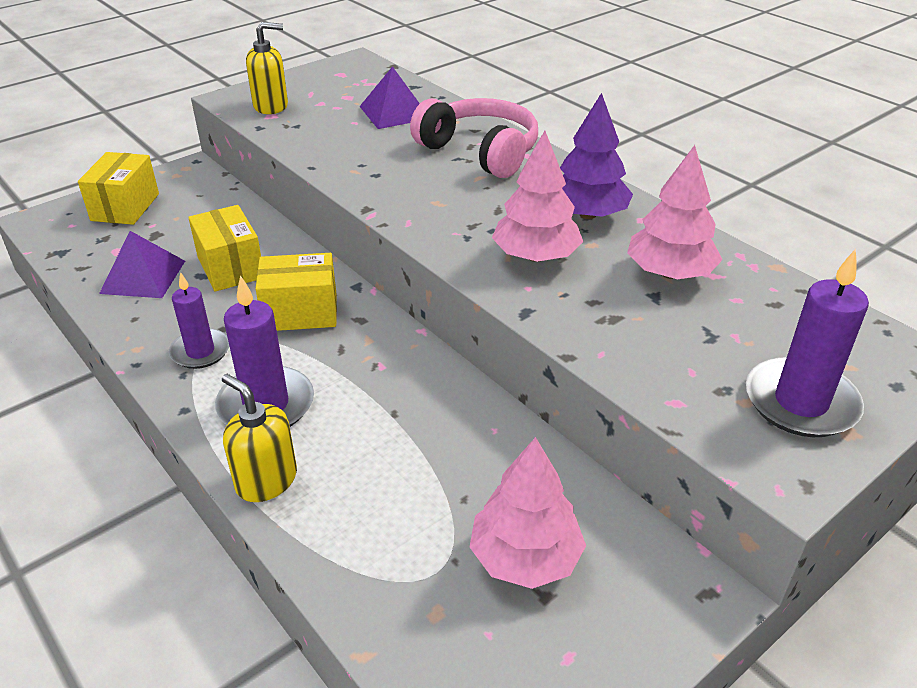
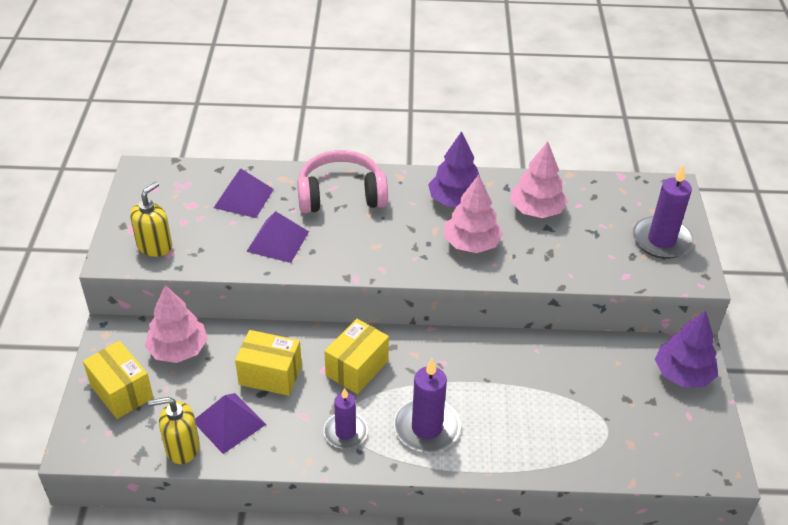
camera: 50 degrees left, 5 degrees up
(266, 480) = (488, 459): yellow soap dispenser -> yellow soap dispenser (182, 447)
(362, 152) = (278, 241): none -> purple pyramid
(525, 557) = (626, 393): pink tree -> pink tree (178, 349)
(641, 604) = (682, 374): none -> purple tree

